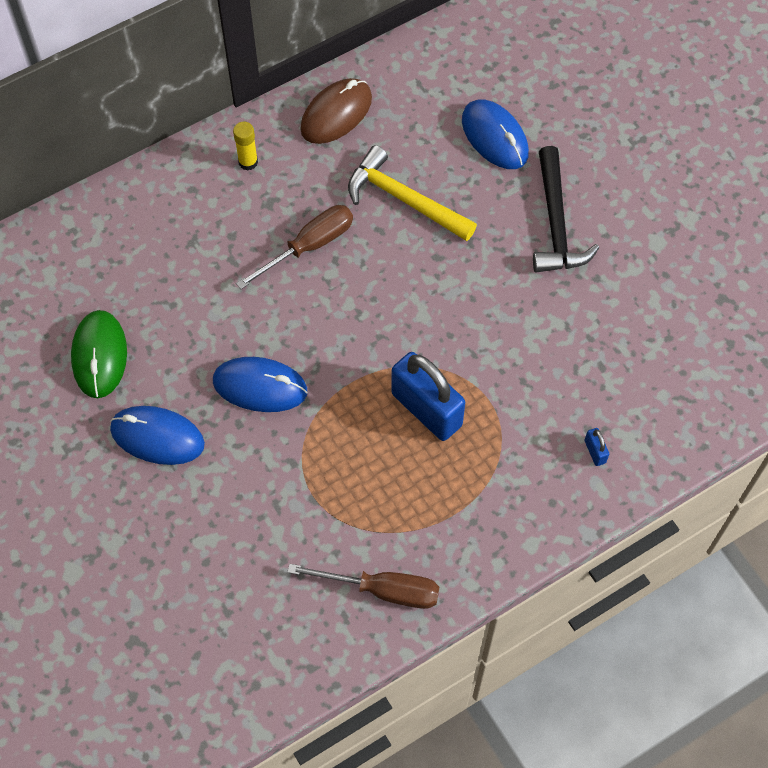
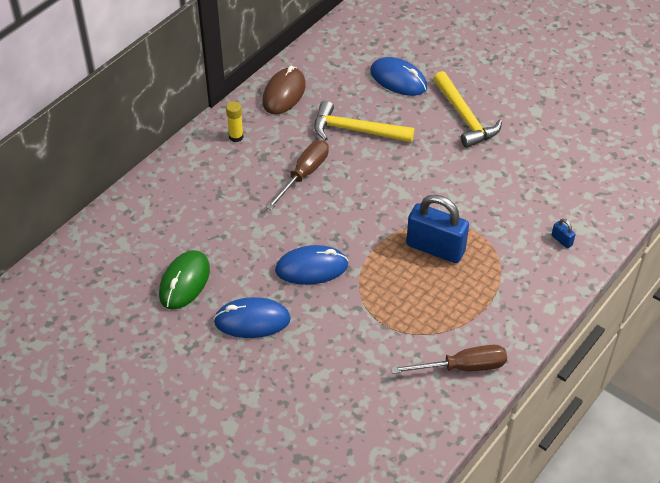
camera: 20 degrees left, 15 degrees down
(99, 355) = (184, 282): green mouse -> green mouse turned 45 degrees clockwise
(556, 223) = (465, 117): black hammer -> yellow hammer

